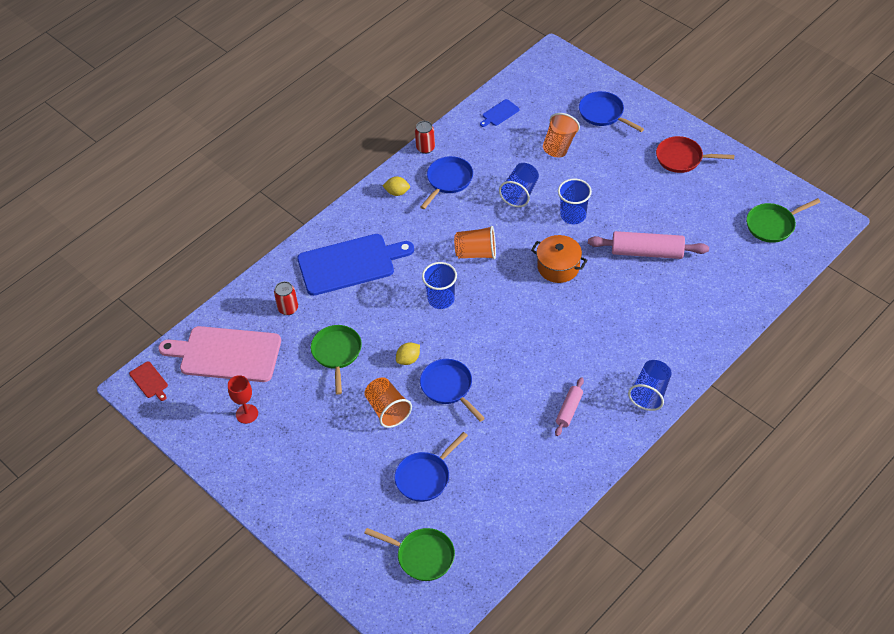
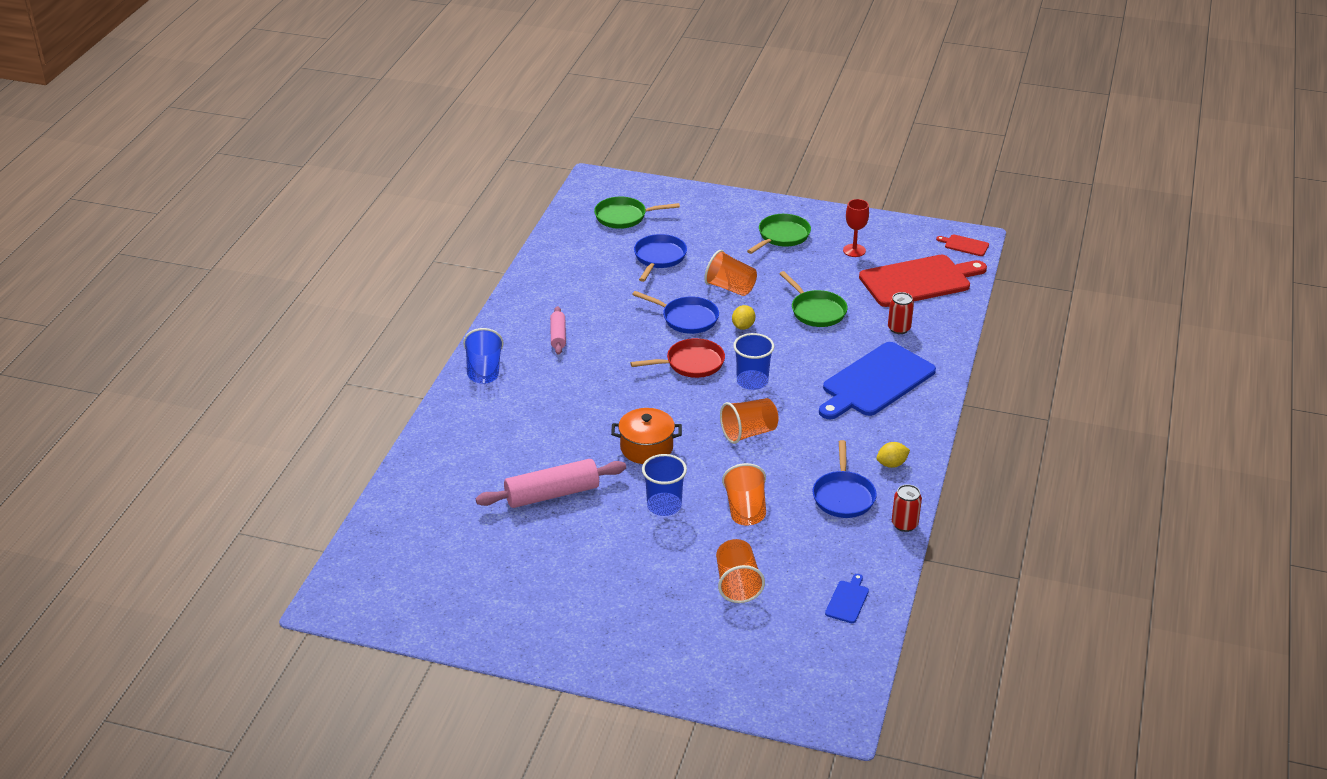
camera: 150 degrees right, 15 degrees down
(226, 354) = (919, 281): pink cutting board -> red cutting board
(520, 193) = (745, 510): blue cup -> orange cup
(603, 114) = (705, 649): blue pan -> none
(682, 158) = (562, 621): red pan -> red pan (691, 363)
(773, 225) = (407, 574): green pan -> green pan (781, 236)

